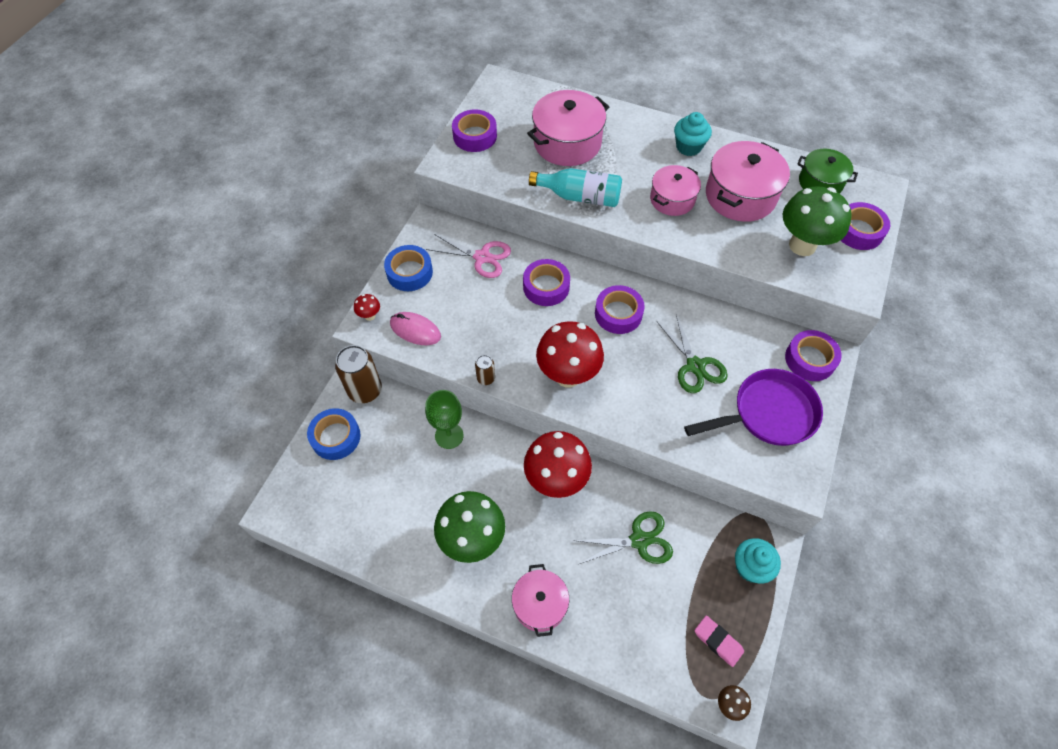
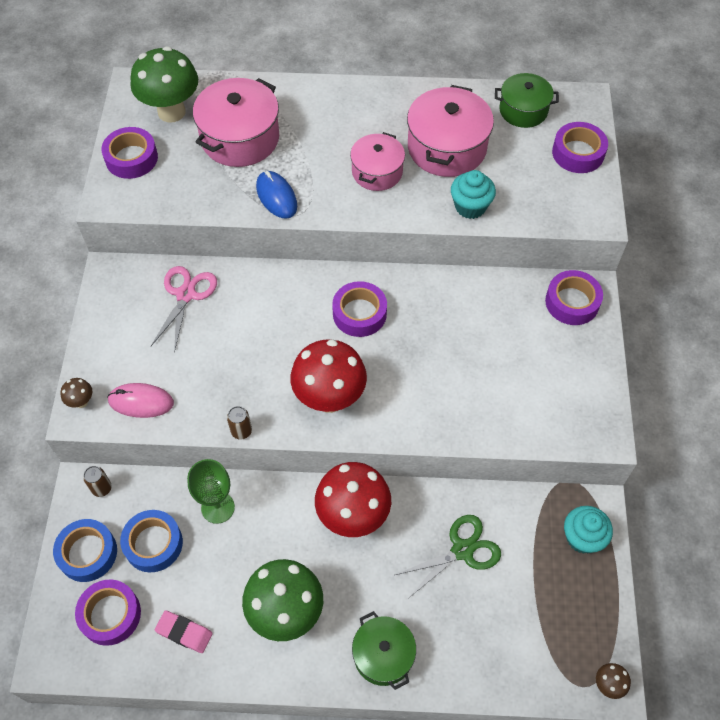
camera: 20 degrees left, 0 degrees up
(365, 390) = (101, 488): brown can -> brown can, size x0.50
(370, 316) = (81, 402): red mushroom -> brown mushroom
(409, 272) = (109, 337): blue tape -> blue tape (153, 544)
(482, 257) = (186, 295): pink scissors -> pink scissors turned 75 degrees counterclockwise
(540, 604) = (383, 655): pink pot -> green pot
(546, 287) = (270, 307): purple tape -> purple tape (110, 614)
(580, 196) = (276, 196): turquoise bottle -> blue mouse
(688, 147) = (374, 107): turquoise cupcake -> turquoise cupcake (470, 207)
(695, 366) = (459, 346): green scissors -> none
(718, 641) = (576, 626): pink eraser -> pink eraser (184, 633)
(768, 414) = (550, 373): purple pan -> none
(802, 245) = (527, 185): green mushroom -> green mushroom (171, 112)

